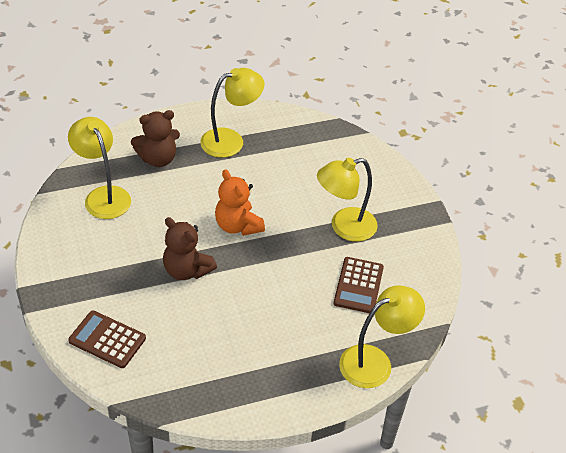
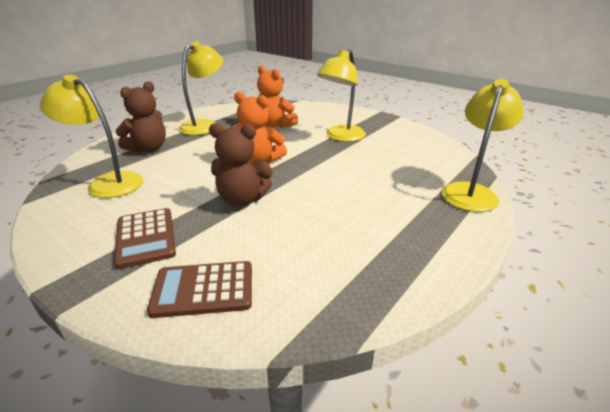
camera: 30 degrees left, 15 degrees down
(299, 173) = (275, 125): none -> orange teddy bear
(358, 285) = (393, 158): brown calculator -> brown calculator (146, 237)

